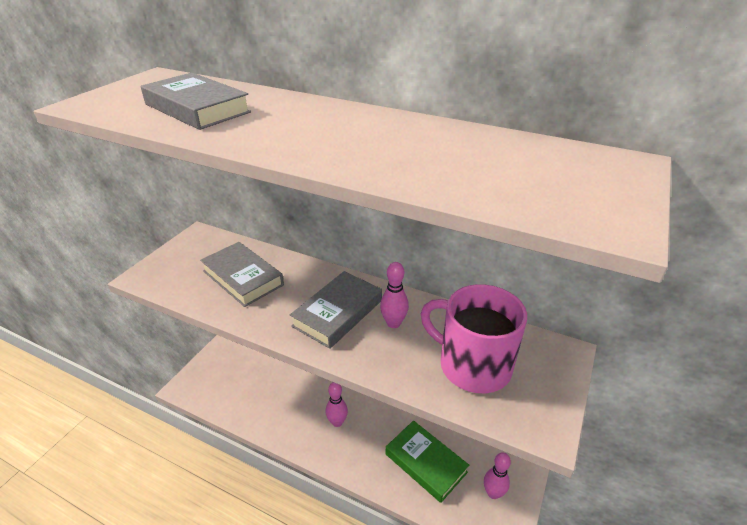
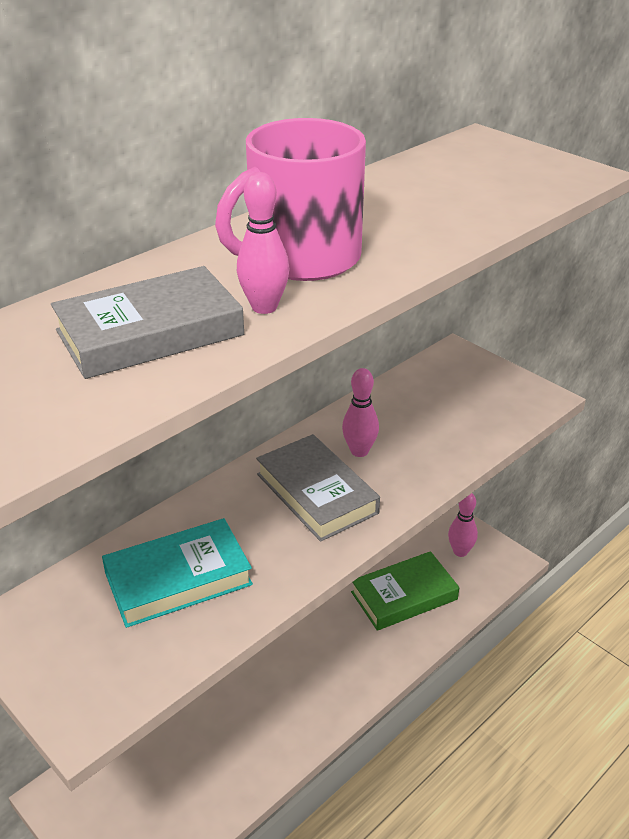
camera: 70 degrees left, 0 degrees up
(243, 278) = (178, 579): grey book -> turquoise book
(337, 422) = (306, 669): pink bowling pin -> pink bowling pin (264, 307)
(472, 365) = (450, 414): pink mug -> pink mug (302, 258)

